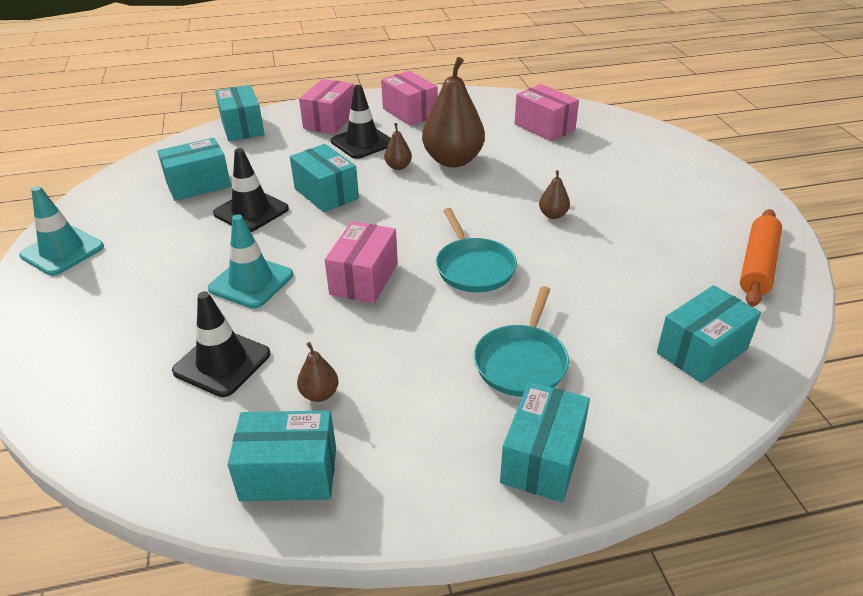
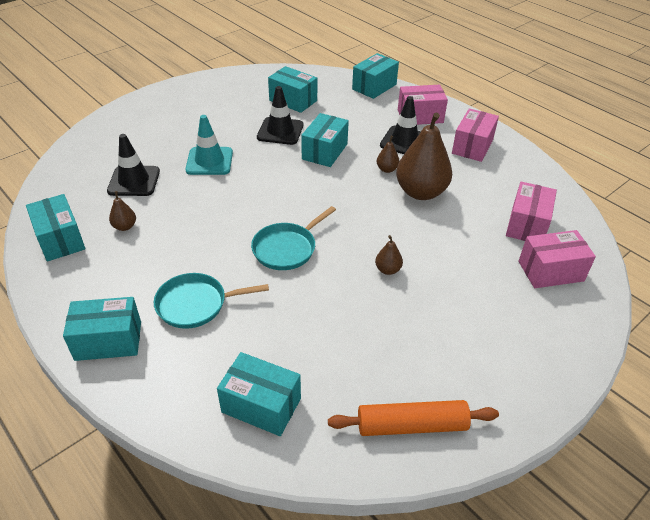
camera: 60 degrees right, 5 degrees up
(62, 251) = (196, 89): turquoise traffic cone -> none
(364, 279) = (241, 203): pink box -> pink box (550, 271)

